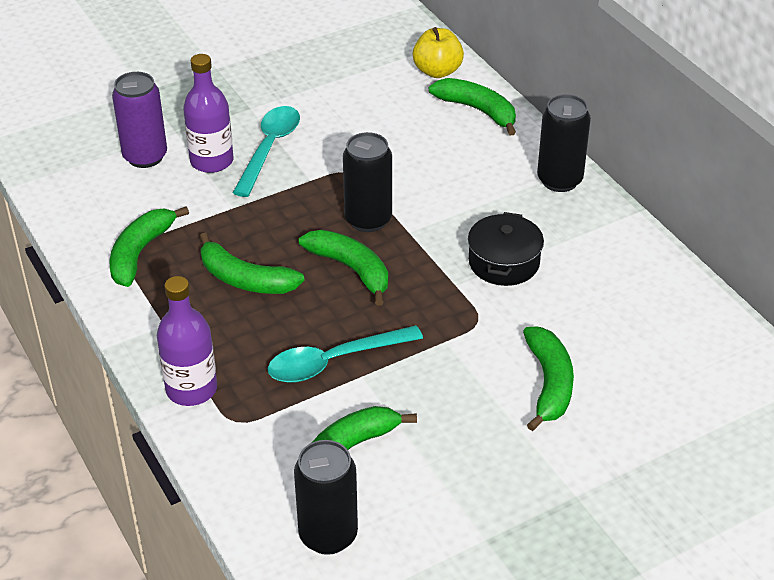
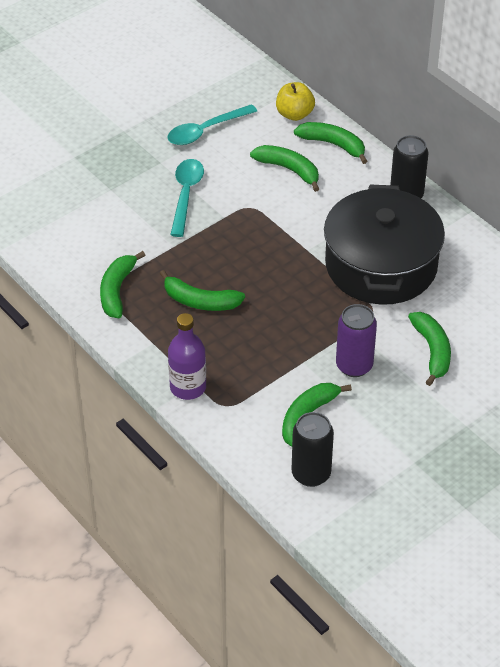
camera: 10 degrees left, 5 degrees up
(145, 156) = (94, 213): purple can -> purple can (354, 366)
(211, 161) = (145, 210): purple bottle -> none
(333, 362) = (280, 354): turquoise spoon -> turquoise spoon (205, 131)
(351, 269) = (274, 284): green banana -> green banana (289, 170)
(368, 220) = (275, 244): black can -> none
(504, 262) = (381, 265): black pot -> black pot, size x2.18

